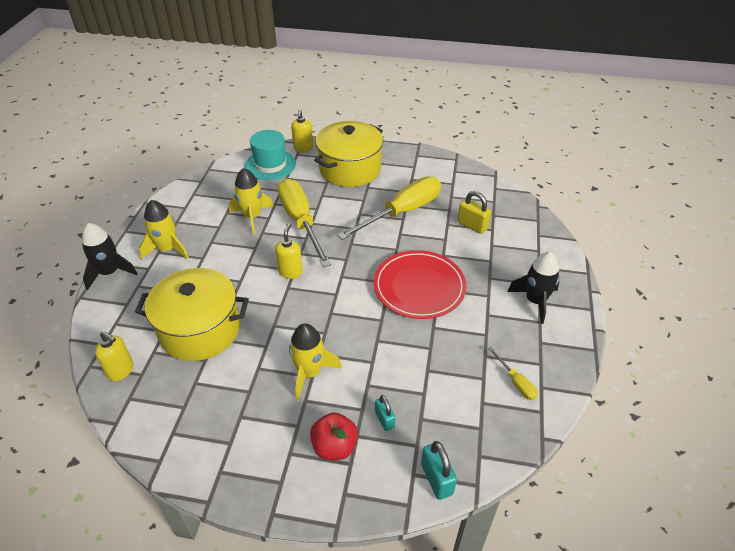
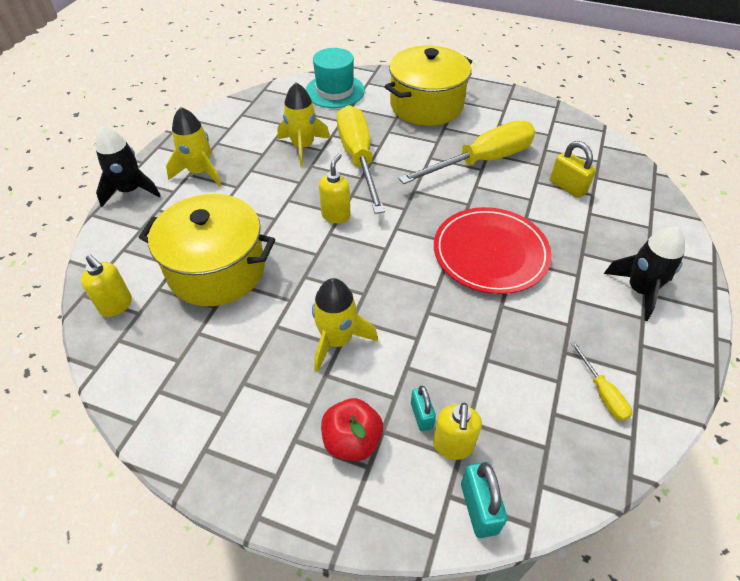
camera: 10 degrees right, 5 degrees up
(303, 148) = (376, 77): yellow soap dispenser -> yellow soap dispenser (453, 446)

